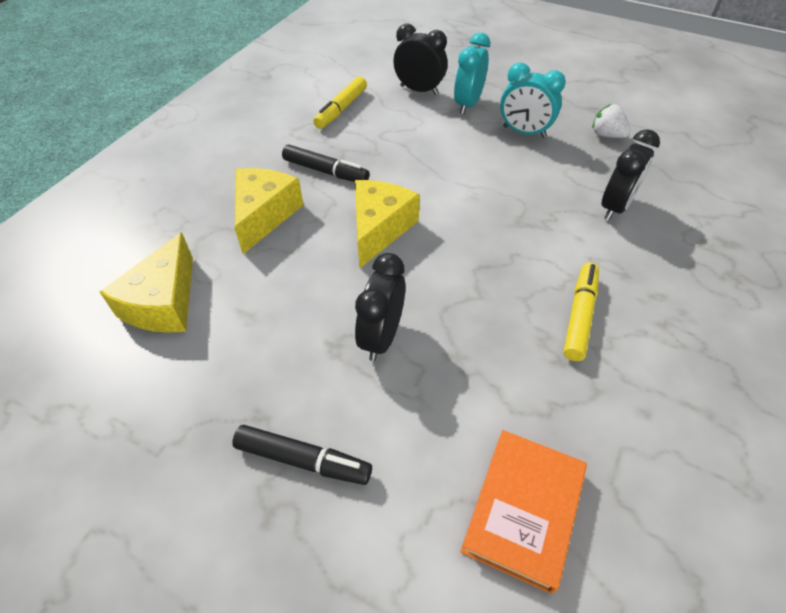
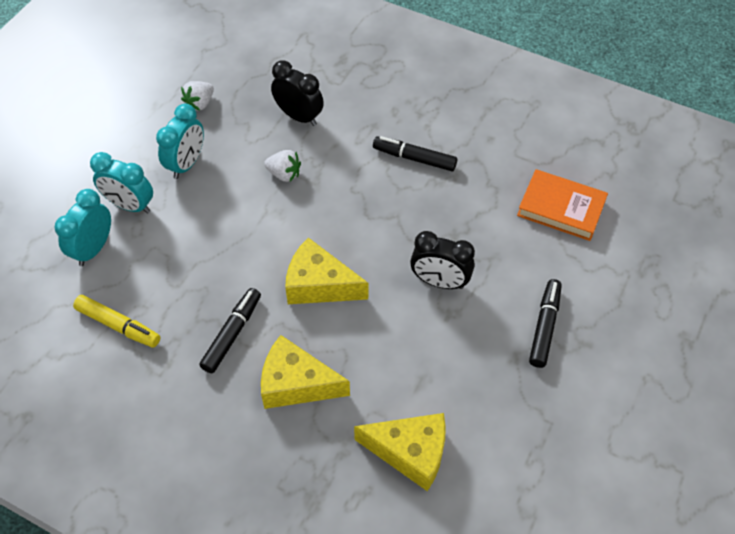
camera: 90 degrees left, 5 degrees up
(419, 90) = (93, 249): black clock -> turquoise clock
(525, 198) = (284, 174): none -> white strawberry
(579, 316) = (414, 158): yellow marker -> black marker

